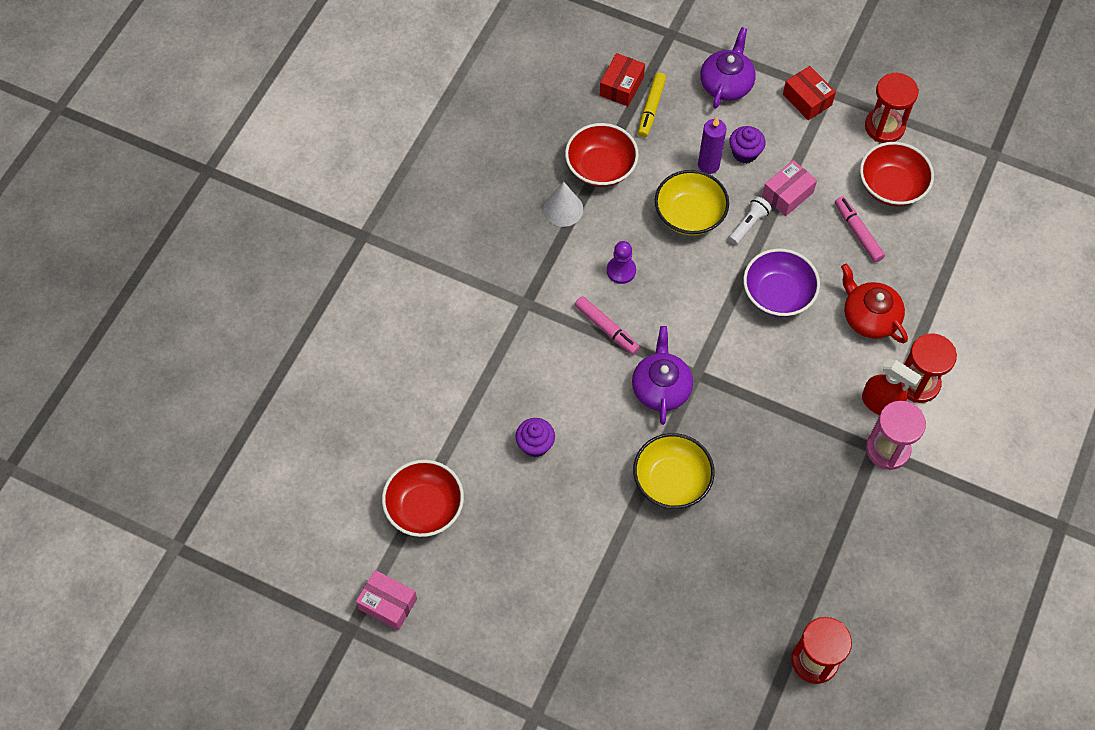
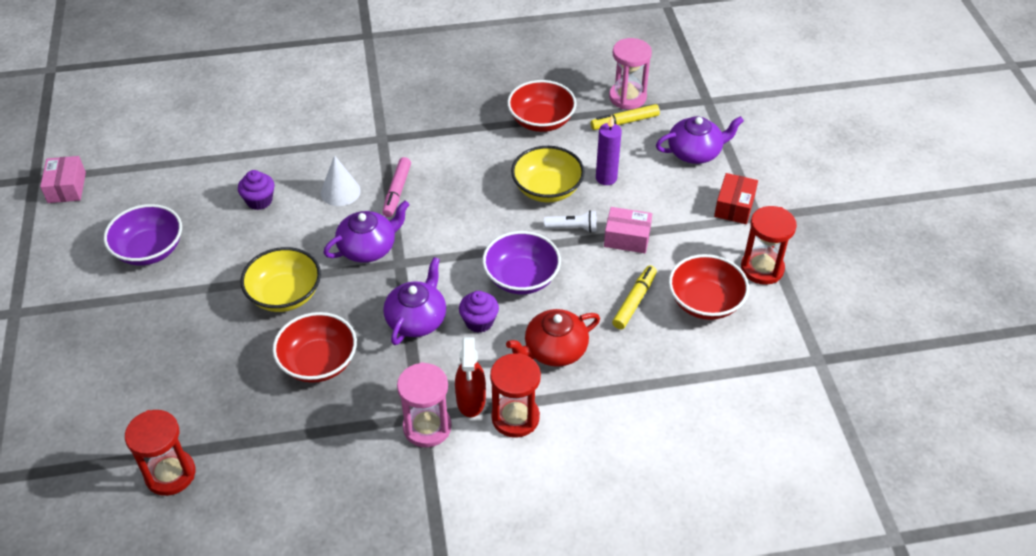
camera: 55 degrees right, 15 degrees down
(425, 507) = (161, 168): red bowl -> red bowl (318, 362)
(534, 566) = (149, 250): none -> purple bowl
(563, 209) = (484, 118): white cone -> white cone (340, 191)
(621, 86) = (627, 97): red box -> pink hourglass
(621, 270) = (457, 175): purple pawn -> none
(745, 153) = (640, 193): purple cupcake -> purple cupcake (479, 322)
(770, 395) = (417, 319): none -> purple teapot
(858, 232) = (634, 301): pink marker -> yellow marker
(869, 317) = (554, 350): red teapot -> red teapot turned 135 degrees counterclockwise

